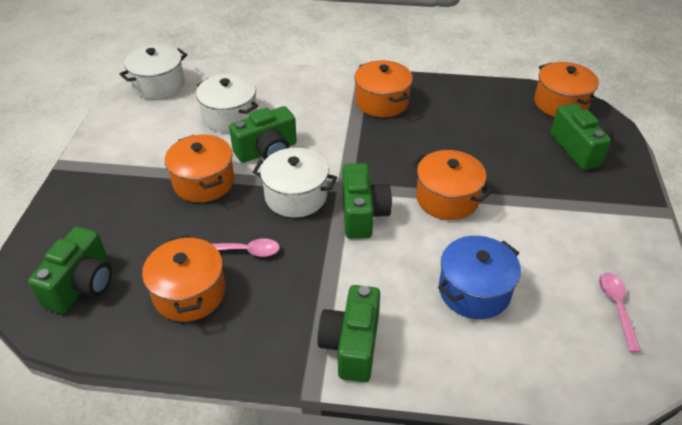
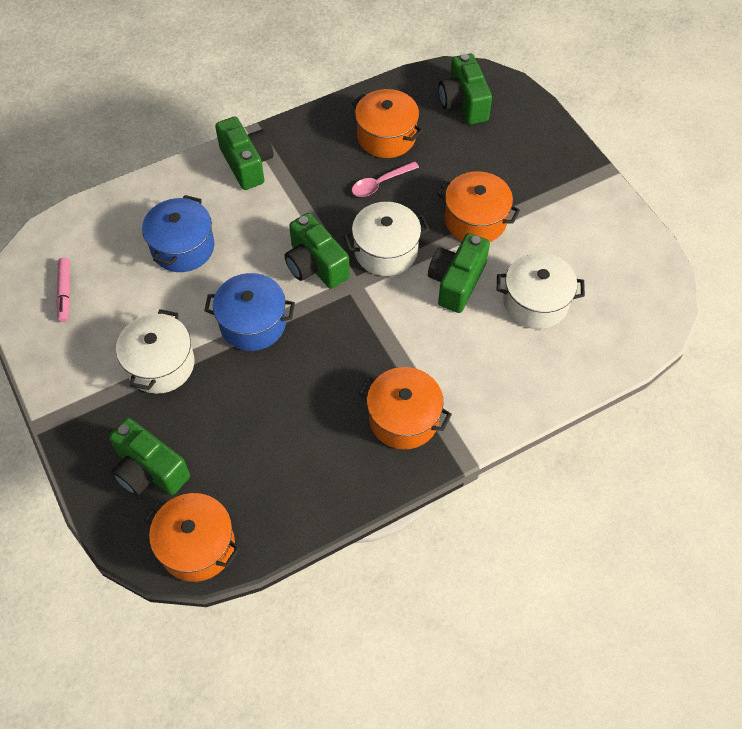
camera: 145 degrees right, 15 degrees up
(159, 85) = (653, 300): white pot -> white pot (160, 364)
(447, 198) = (253, 323): orange pot -> blue pot
(616, 307) = (65, 293): pink spoon -> pink marker

